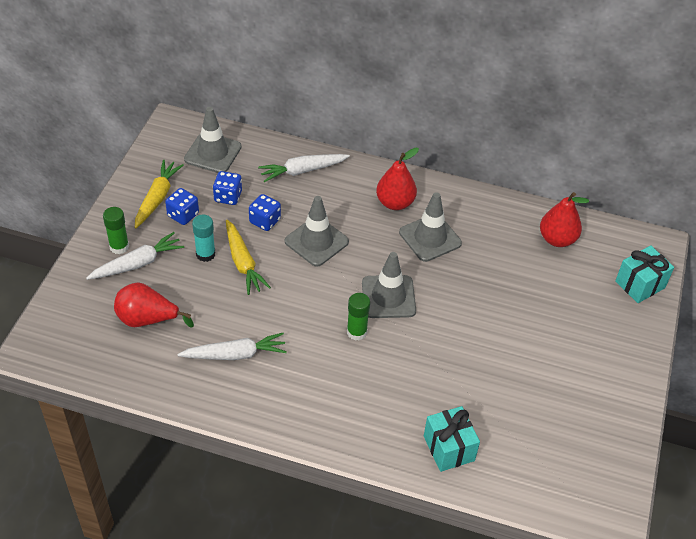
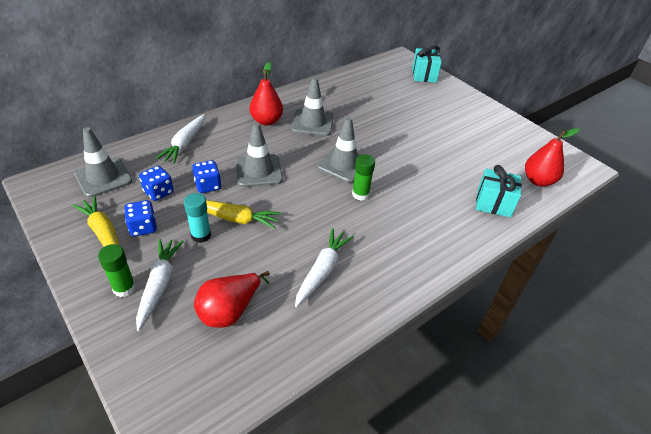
camera: 55 degrees left, 5 degrees down
(557, 239) = (365, 82): red pear -> red pear (538, 181)

